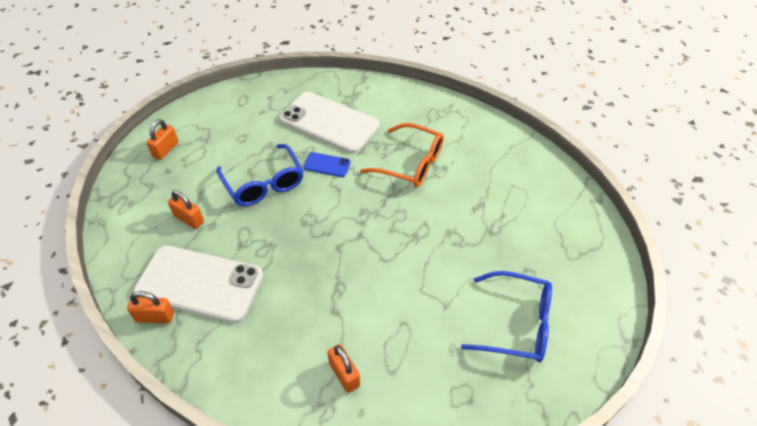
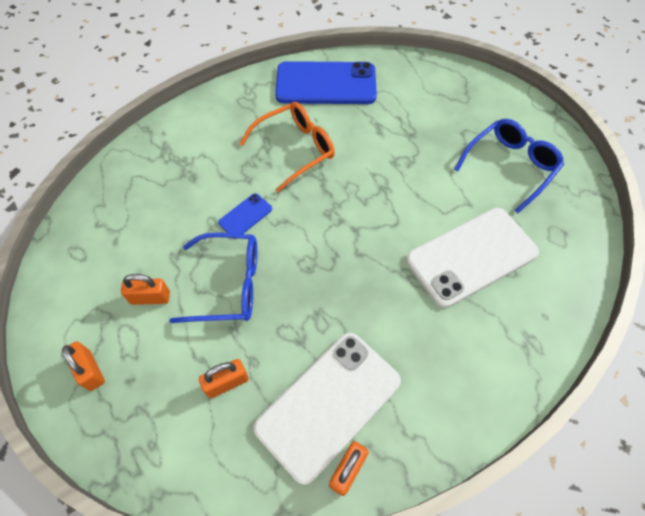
camera: 60 degrees left, 10 degrees up
(329, 122) = (186, 187): white phone -> white phone (471, 256)
(344, 374) = (502, 312): orange padlock -> orange padlock (150, 298)
(496, 151) = (326, 84): none -> blue phone

